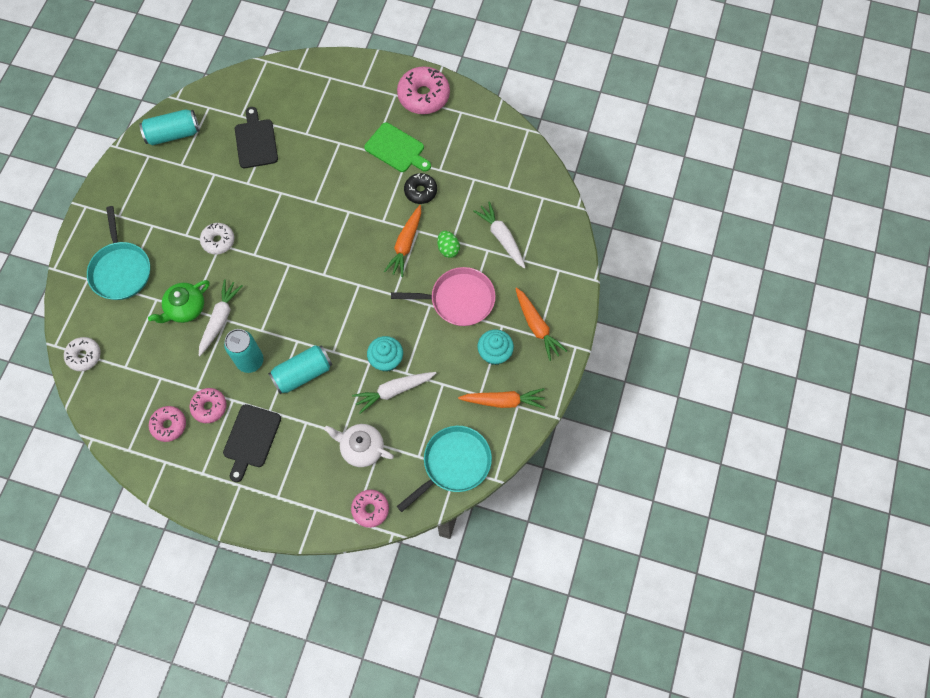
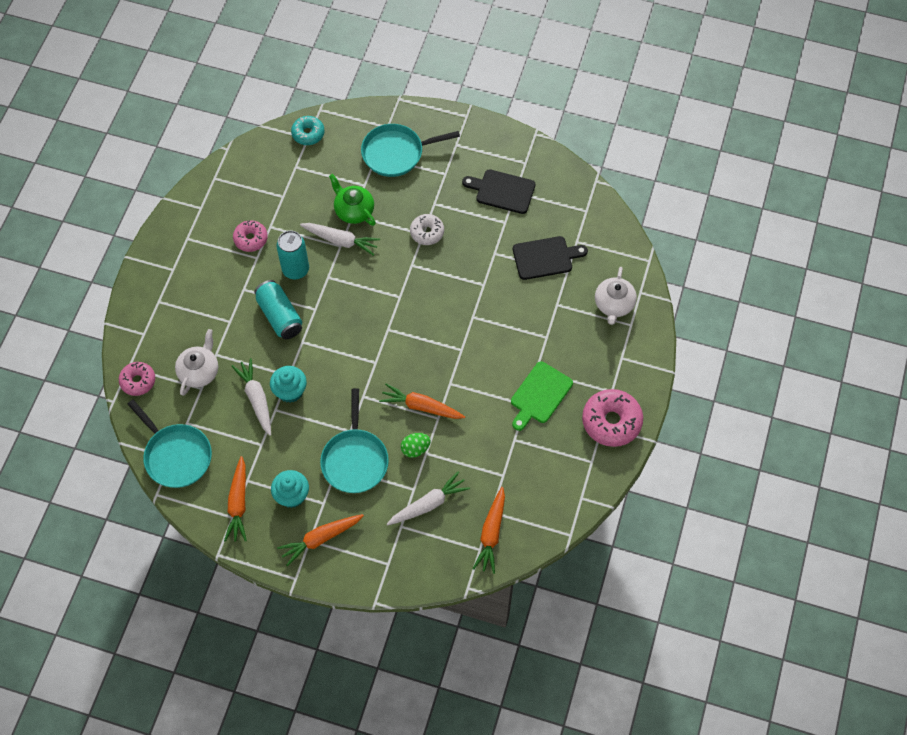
camera: 90 degrees right, 5 degrees down
(84, 356) = (308, 134): white donut -> turquoise donut
(169, 425) = (235, 208): pink donut -> none
(173, 134) = (551, 182): turquoise can -> none
(251, 439) = (216, 276): black cutting board -> black cutting board (502, 191)
(309, 89) = (614, 304): none -> white teapot
(420, 191) = (486, 420): black donut -> none
(459, 299) = (355, 460): pink pan -> turquoise pan
(528, 188) = (491, 533): none -> orange carrot

